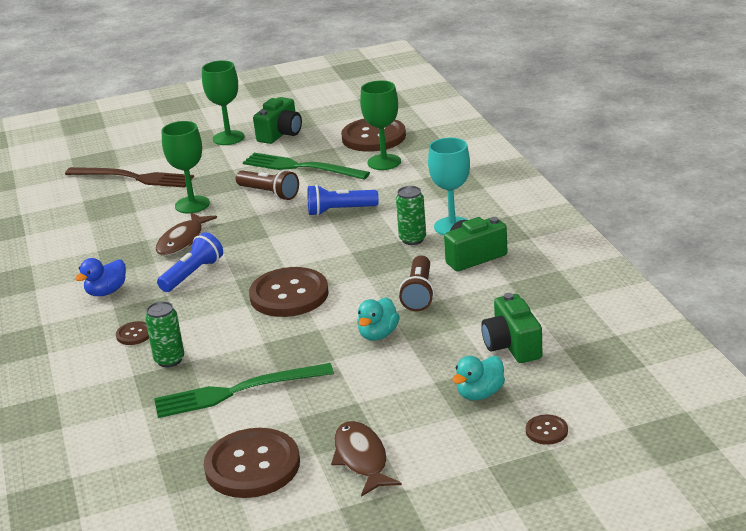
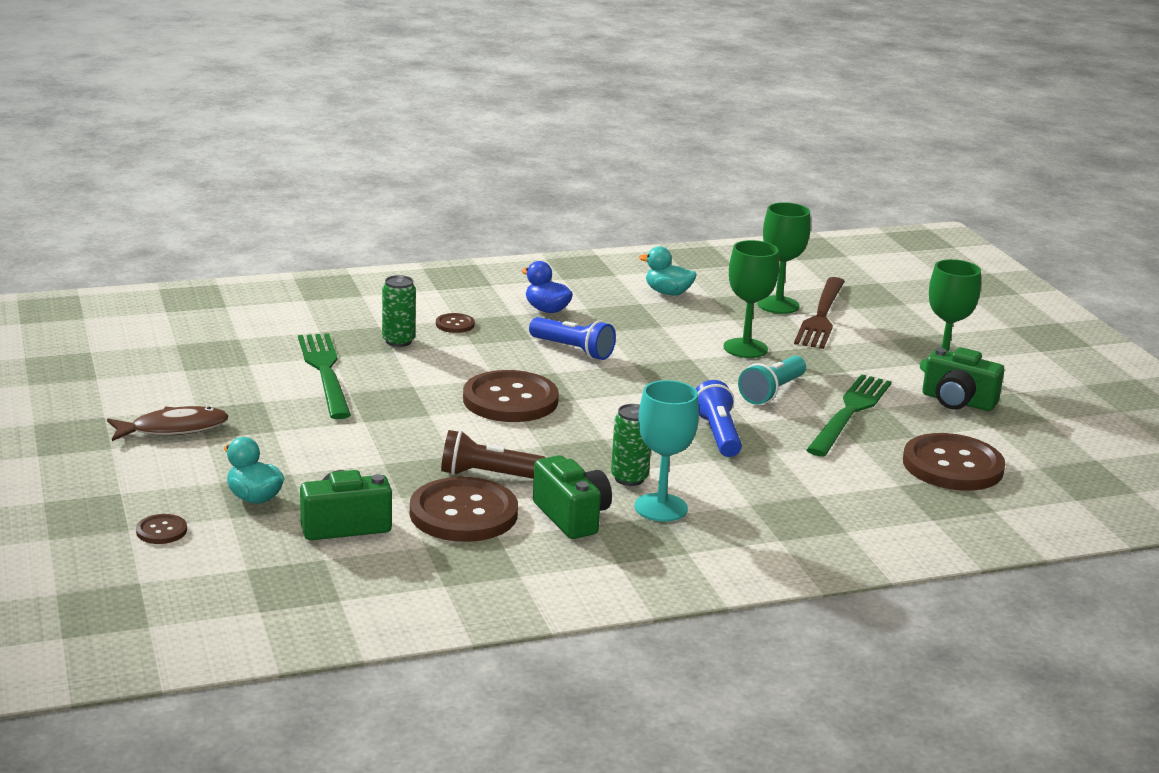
camera: 85 degrees right, 5 degrees down
(183, 241) = (654, 344): brown fish -> none
(252, 466) = (194, 379): brown button -> brown button (463, 513)
(269, 193) = (772, 392): brown flashlight -> turquoise flashlight
(378, 334) = (403, 446): turquoise duck -> turquoise duck (667, 293)
(384, 162) = (866, 470): green goblet -> green goblet (778, 305)

